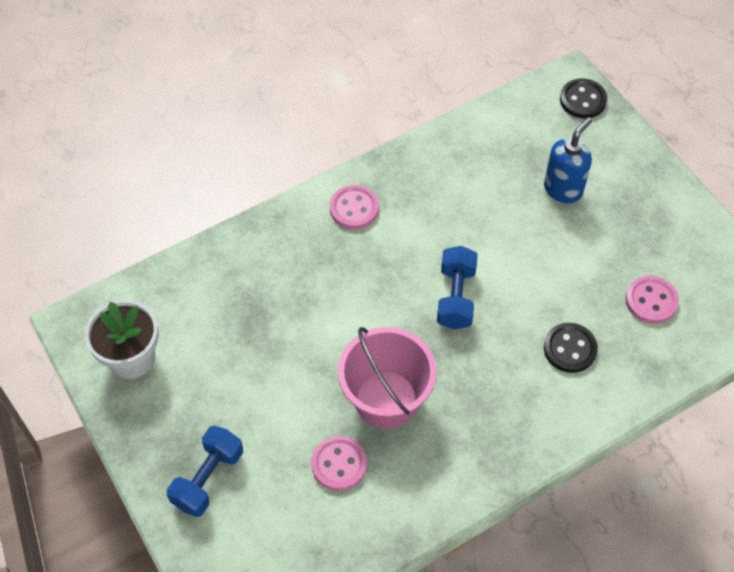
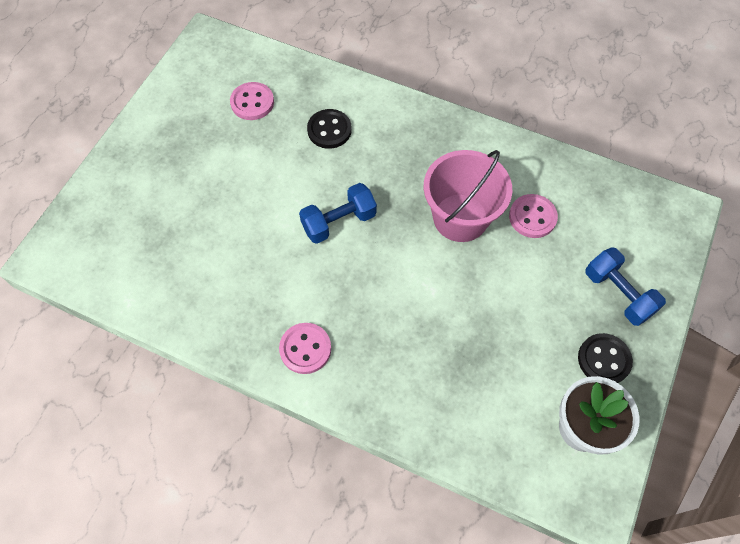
camera: 125 degrees left, 5 degrees up
(208, 478) = (618, 293): blue dumbbell -> blue dumbbell turned 60 degrees clockwise
(563, 189) = (180, 203): blue soap dispenser -> none
(582, 100) = (66, 237): black button -> black button (604, 360)

